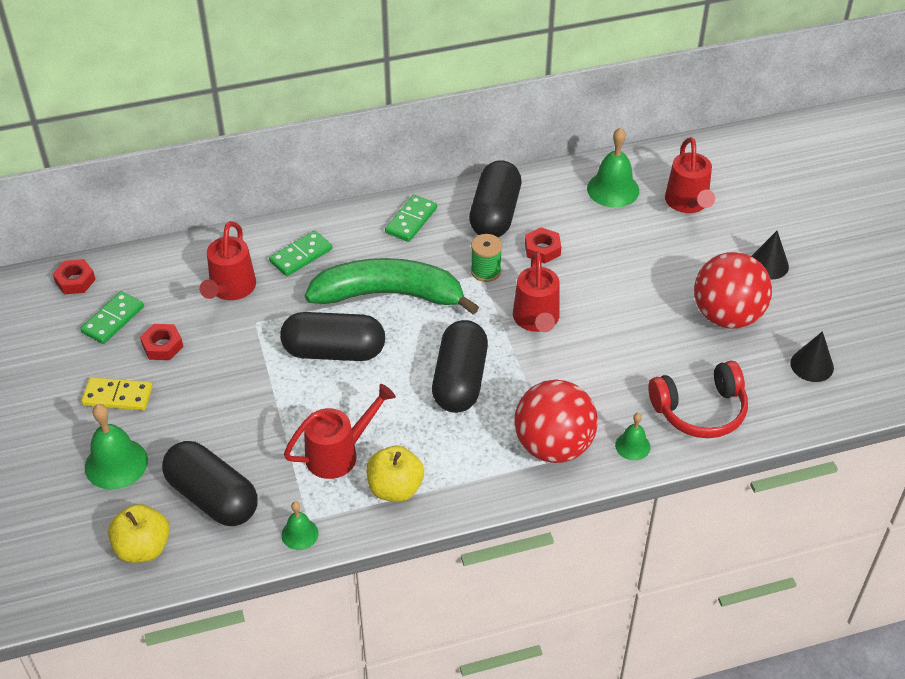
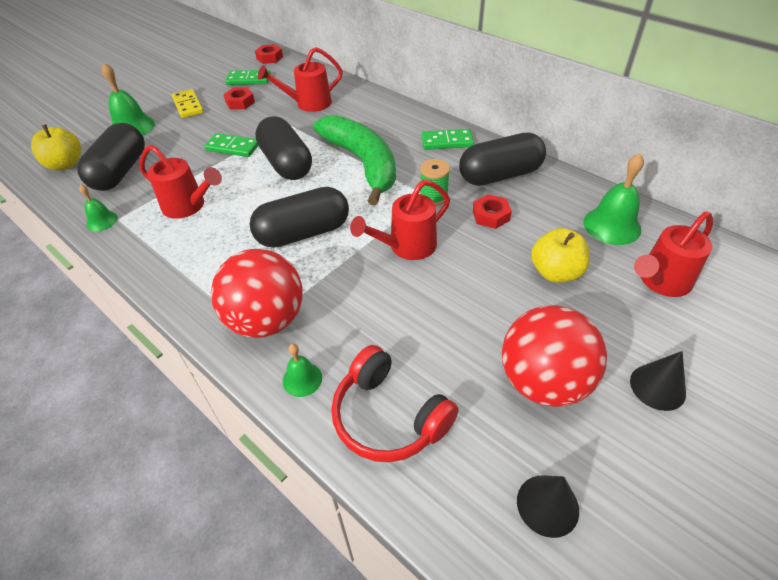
camera: 60 degrees right, 0 degrees up
(301, 256) = (363, 115): green domino -> green domino (232, 147)
(395, 488) = (168, 247): yellow apple -> yellow apple (555, 272)

